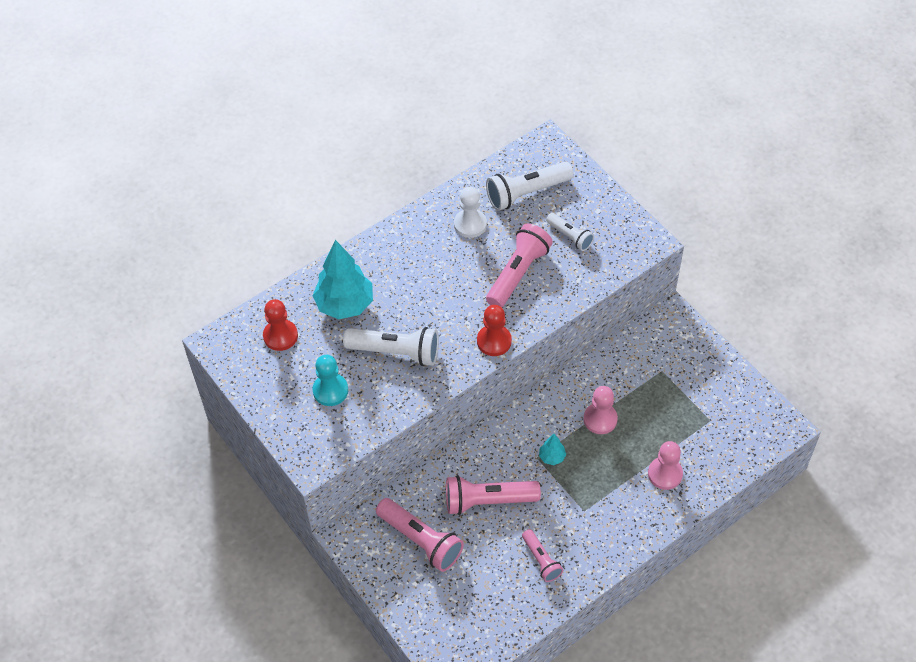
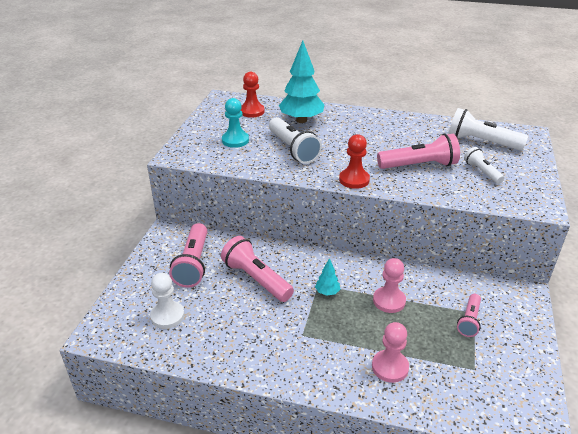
camera: 50 degrees right, 20 degrees down
(470, 224) = (423, 134): white pawn -> white pawn (167, 316)
(541, 560) = (234, 333): pink flashlight -> pink flashlight (469, 320)
(570, 236) = (482, 172): white flashlight -> white flashlight turned 150 degrees clockwise

